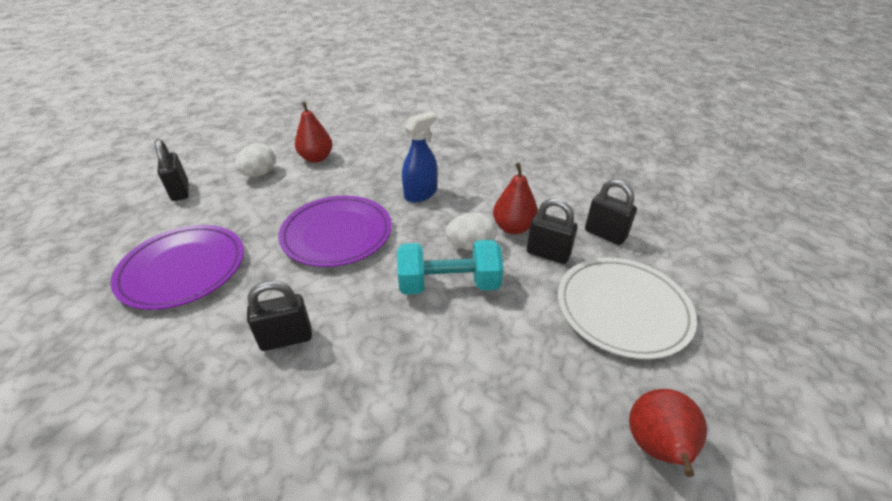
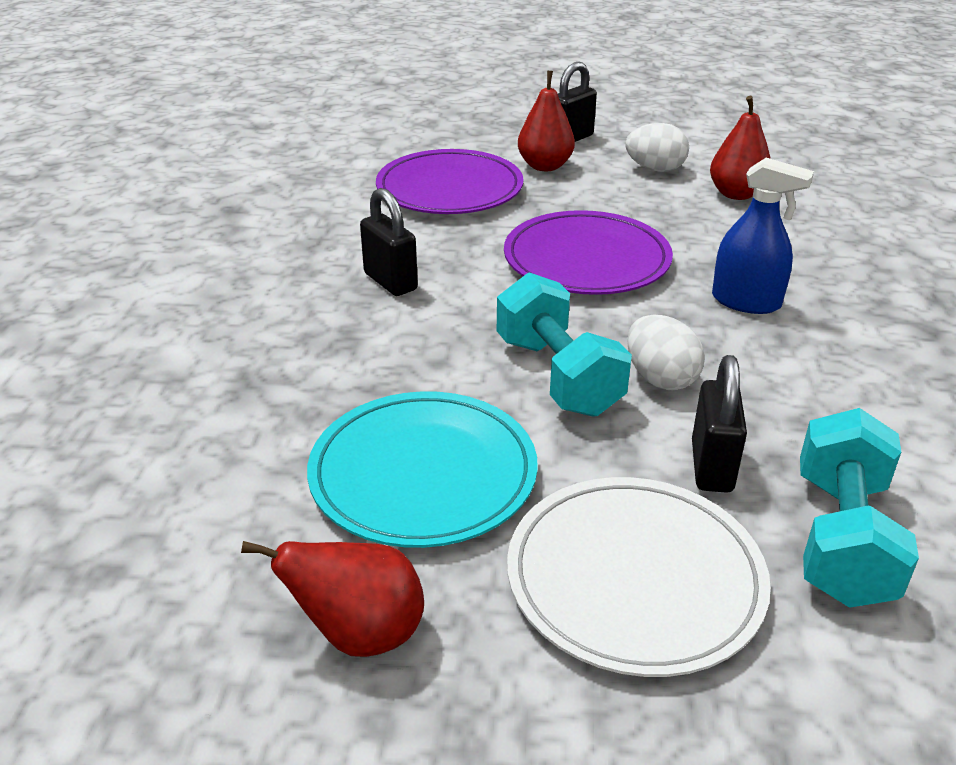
camera: 70 degrees right, 5 degrees down
(513, 228) = (749, 415): red pear -> red pear (545, 166)
(519, 377) = (423, 474): none -> turquoise plate
(605, 234) = (841, 539): black padlock -> turquoise dumbbell

